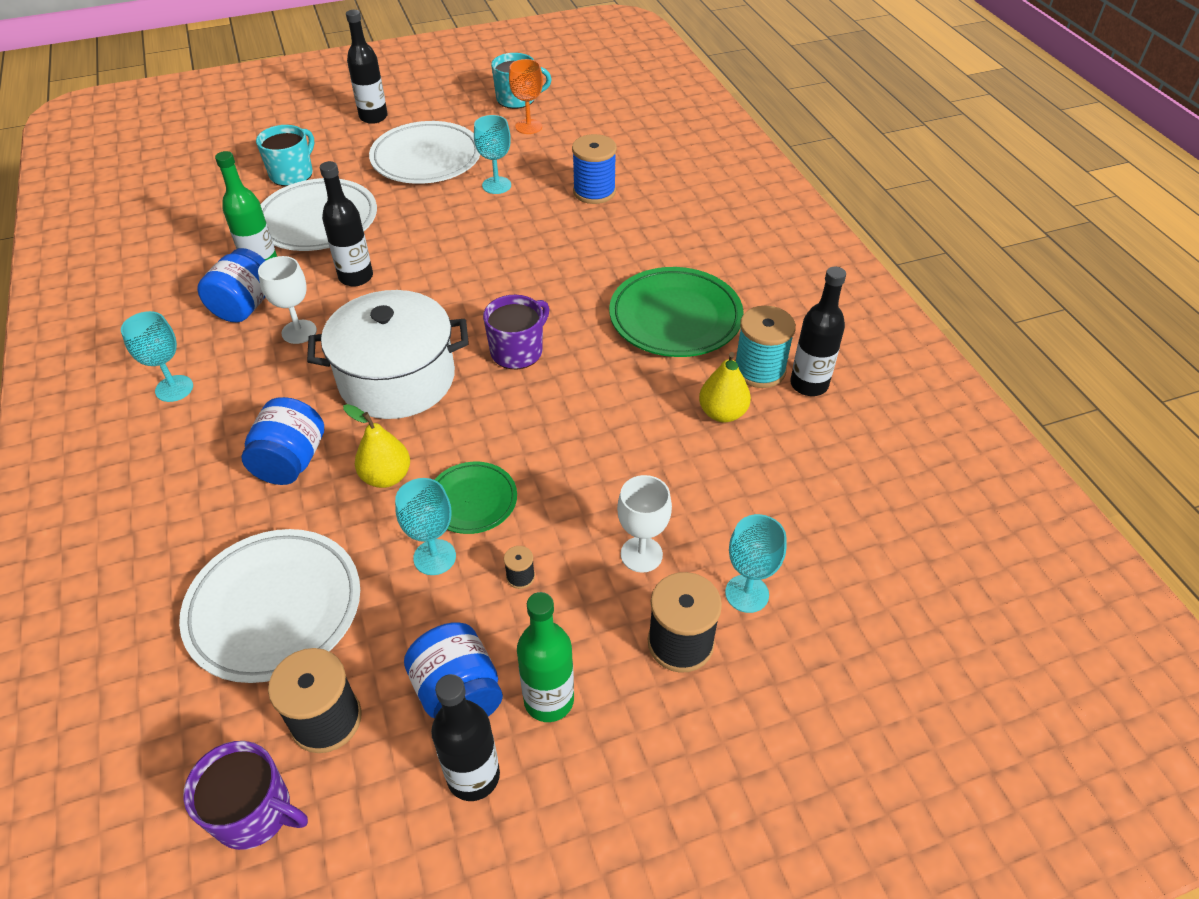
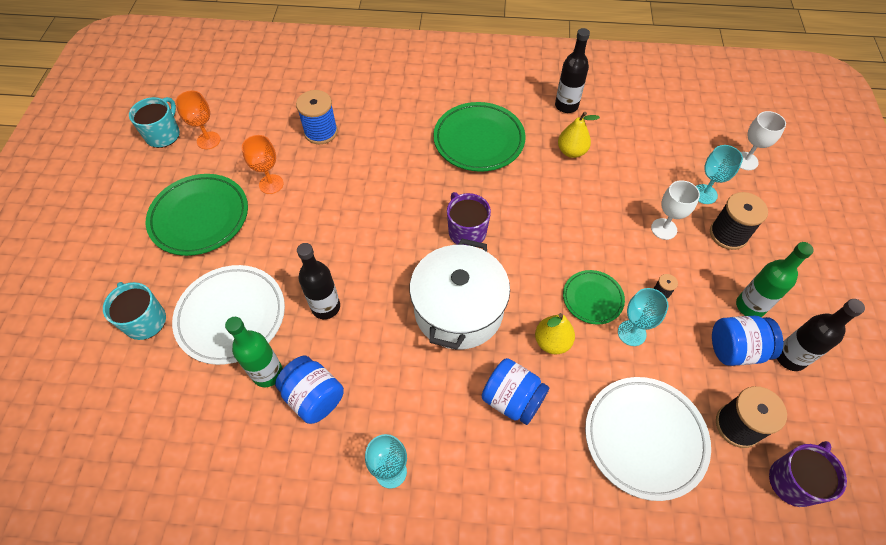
camera: 65 degrees left, 10 degrees up
(299, 332) = (370, 363): white goblet -> white goblet (745, 161)
(373, 117) = (104, 237): black bottle -> none
(426, 159) = (200, 217): white plate -> green plate
(496, 185) = (271, 184): turquoise goblet -> orange goblet
(759, 370) = (544, 121): turquoise spool -> none

